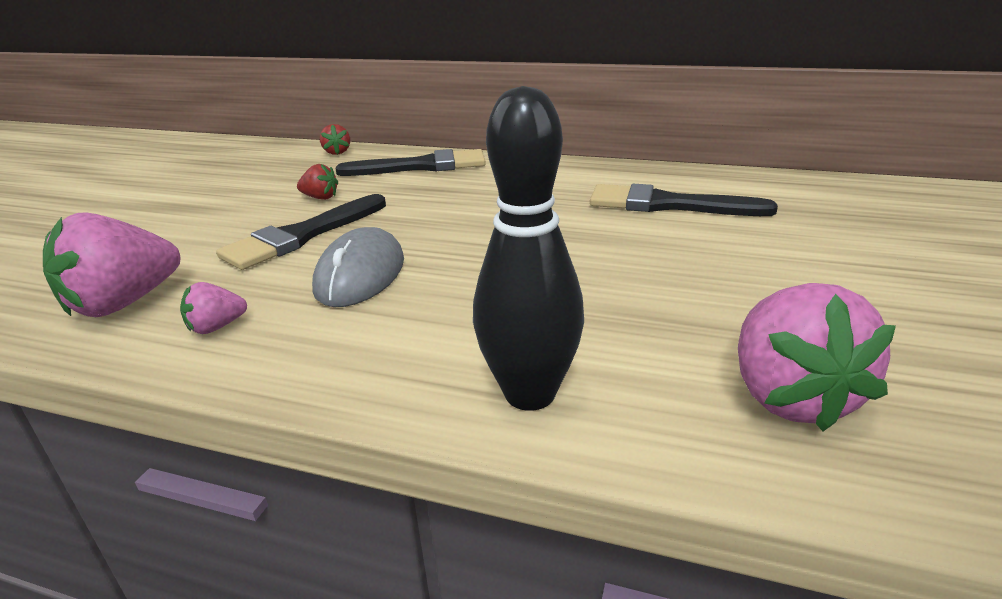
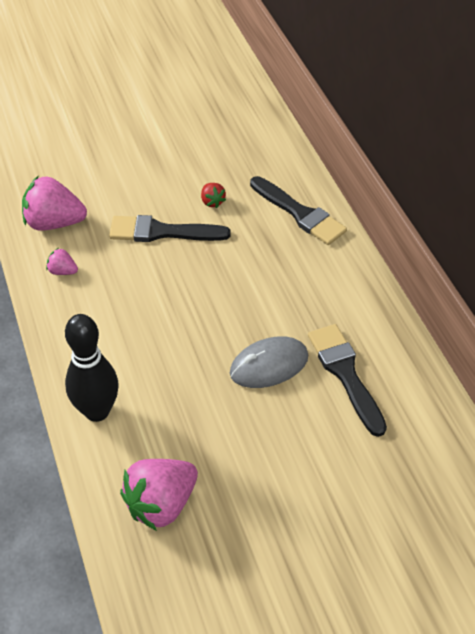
camera: 50 degrees right, 20 degrees up
(337, 152) = (285, 154): red strawberry -> none
(360, 274) = (143, 286): grey mouse -> grey mouse (269, 365)

